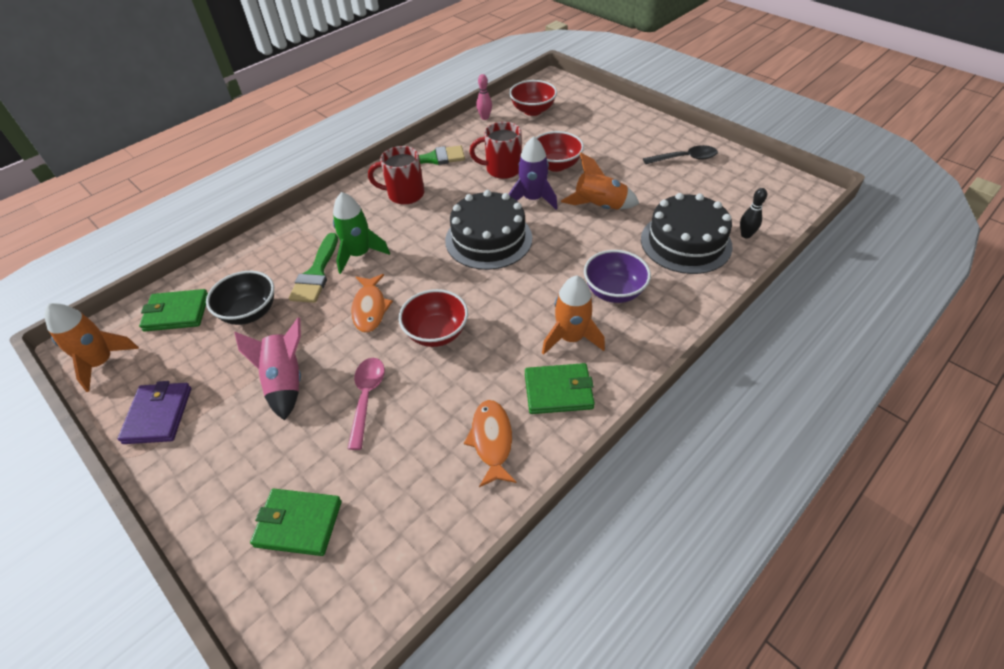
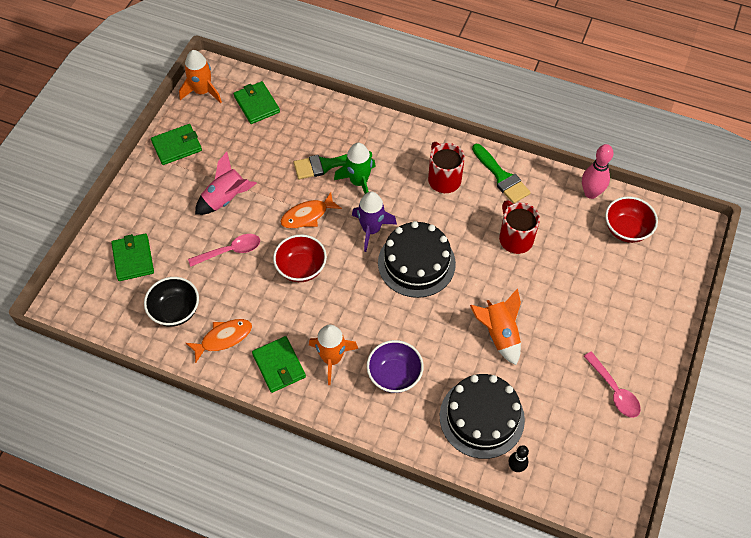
camera: 65 degrees right, 10 degrees up
(158, 415) = (177, 146): purple wallet -> green wallet
(250, 312) = (274, 145): black bowl -> black bowl (175, 311)
(485, 117) = (591, 193): pink bowling pin -> pink bowling pin, size x1.61
(533, 199) = (484, 277): purple rocket -> purple rocket (371, 229)
(556, 165) = (544, 280): red bowl -> none
(685, 158) = (614, 391): black spoon -> pink spoon

